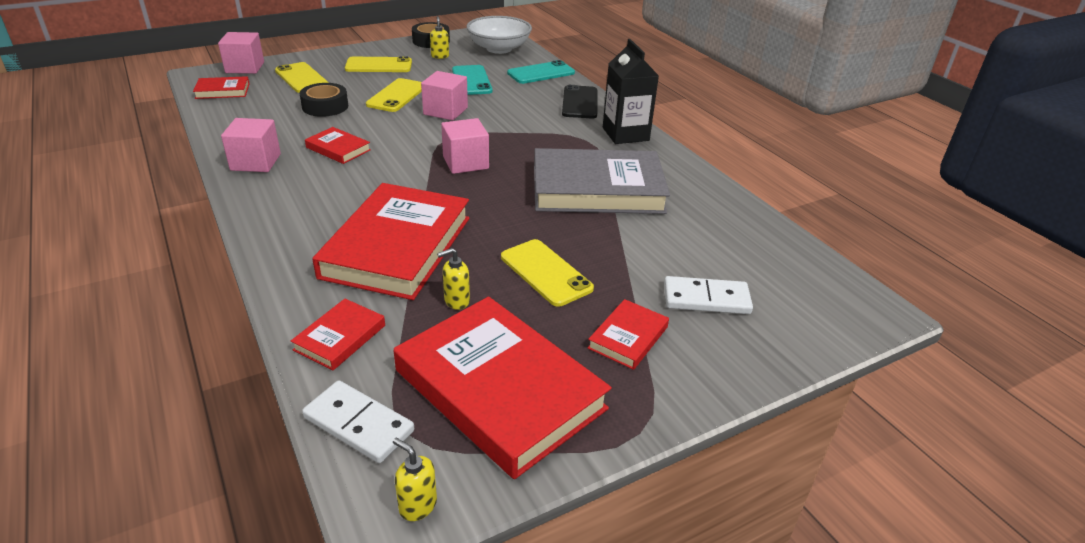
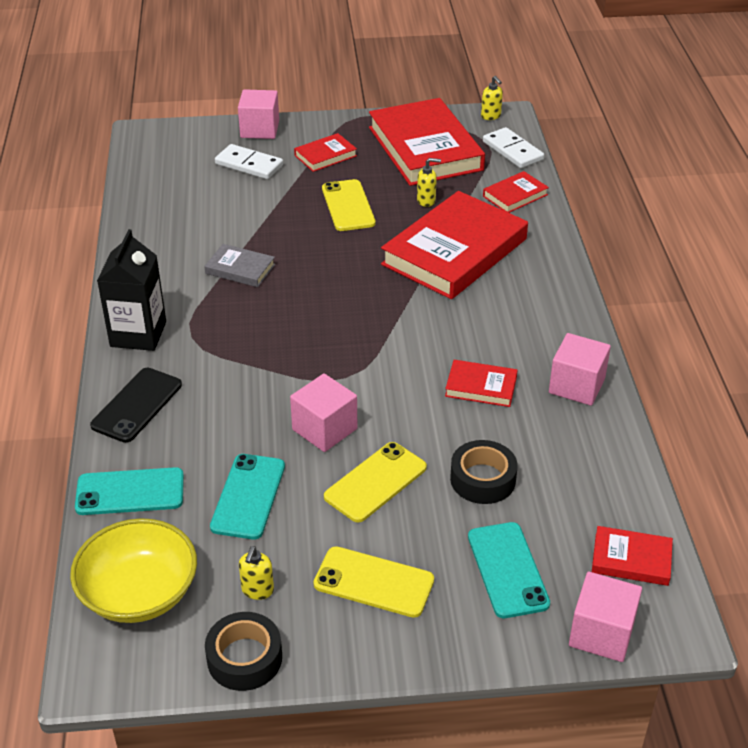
camera: 155 degrees left, 5 degrees up
(302, 78) = (507, 570): yellow phone -> turquoise phone
(338, 149) = (481, 387): red book -> red book turned 45 degrees counterclockwise
(465, 162) = (347, 332): pink cube -> pink cube (260, 129)
(499, 48) = (139, 593): white bowl -> yellow bowl
(597, 189) = (240, 269): grey book -> grey book, size x0.45

